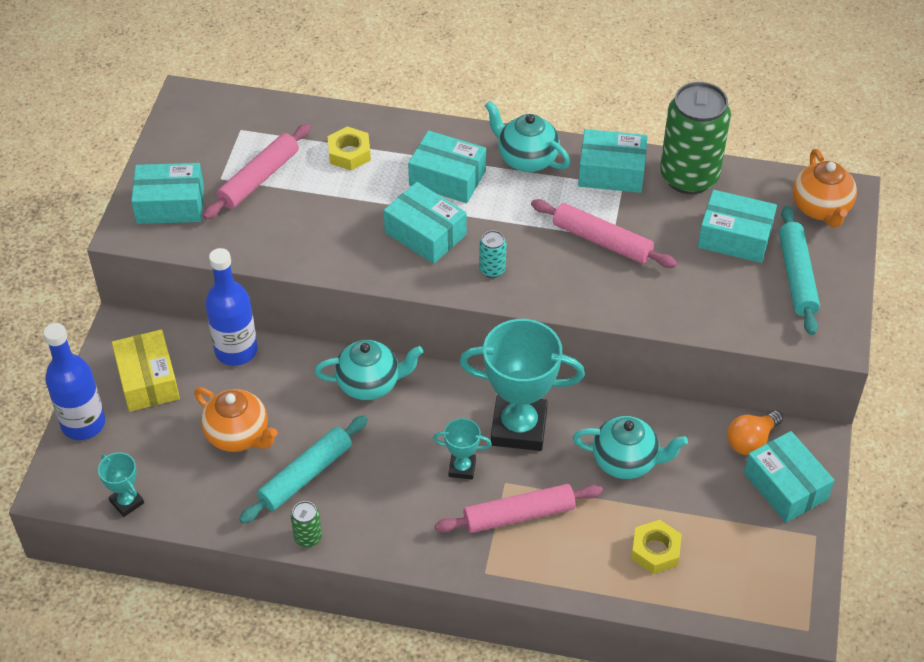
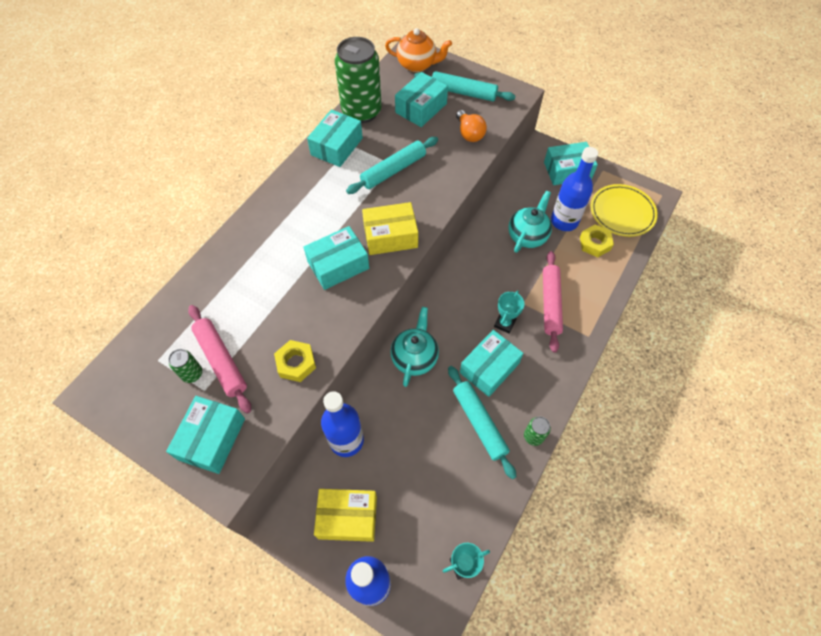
camera: 70 degrees left, 10 degrees up
(235, 162) = (192, 374): none -> green can
(238, 435) = (427, 460): orange teapot -> none
(349, 153) = (231, 290): yellow nut -> yellow nut (296, 363)
(447, 178) = (292, 236): turquoise box -> turquoise box (489, 368)
(492, 269) = (390, 236): turquoise can -> yellow box
(519, 427) = (483, 282): turquoise trophy -> none
(526, 159) = (299, 186): turquoise teapot -> none
(602, 241) = (393, 170): pink rolling pin -> turquoise rolling pin
(678, 502) = (564, 221): none -> blue bottle
(738, 578) = (622, 212): none -> yellow plate
(751, 441) = (532, 174): orange light bulb -> orange light bulb (469, 134)

